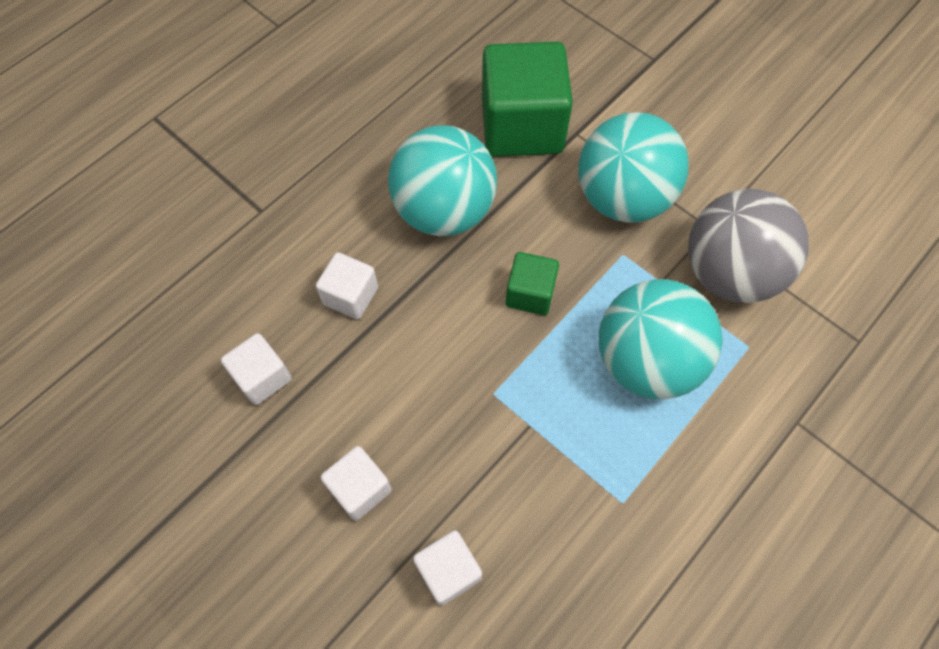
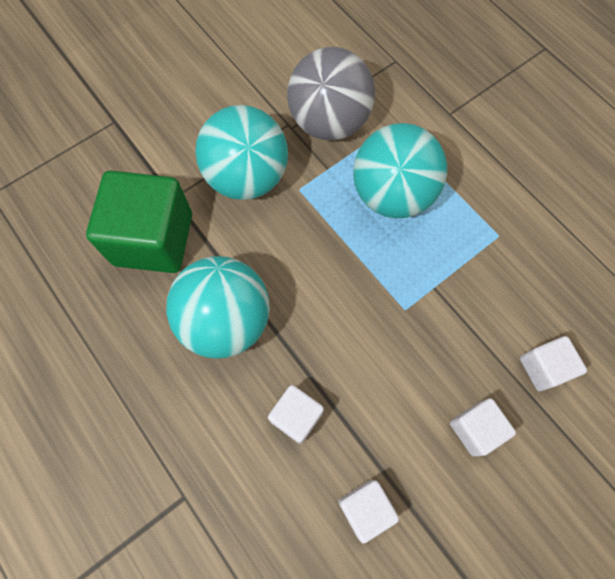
camera: 80 degrees left, 5 degrees up
(530, 293) = (321, 265): green cube -> none

